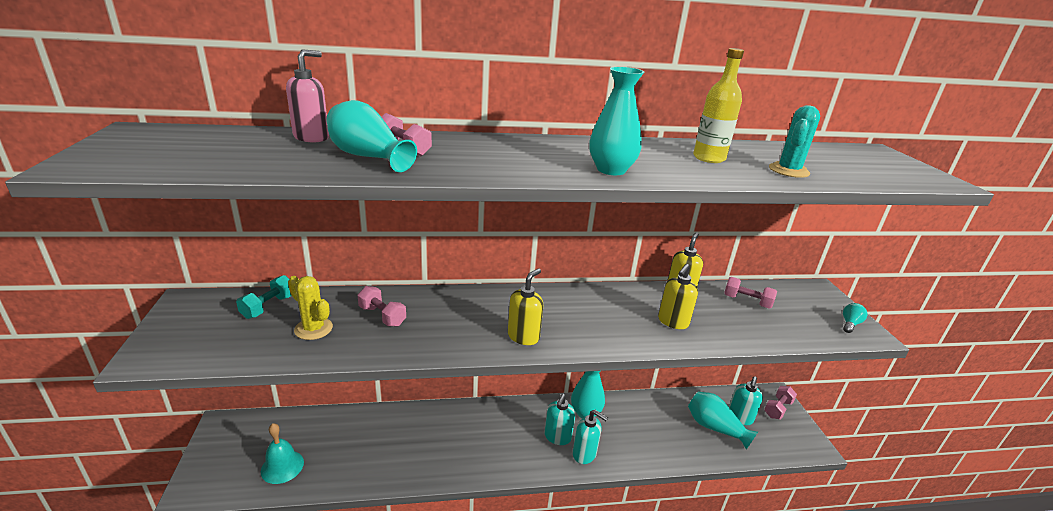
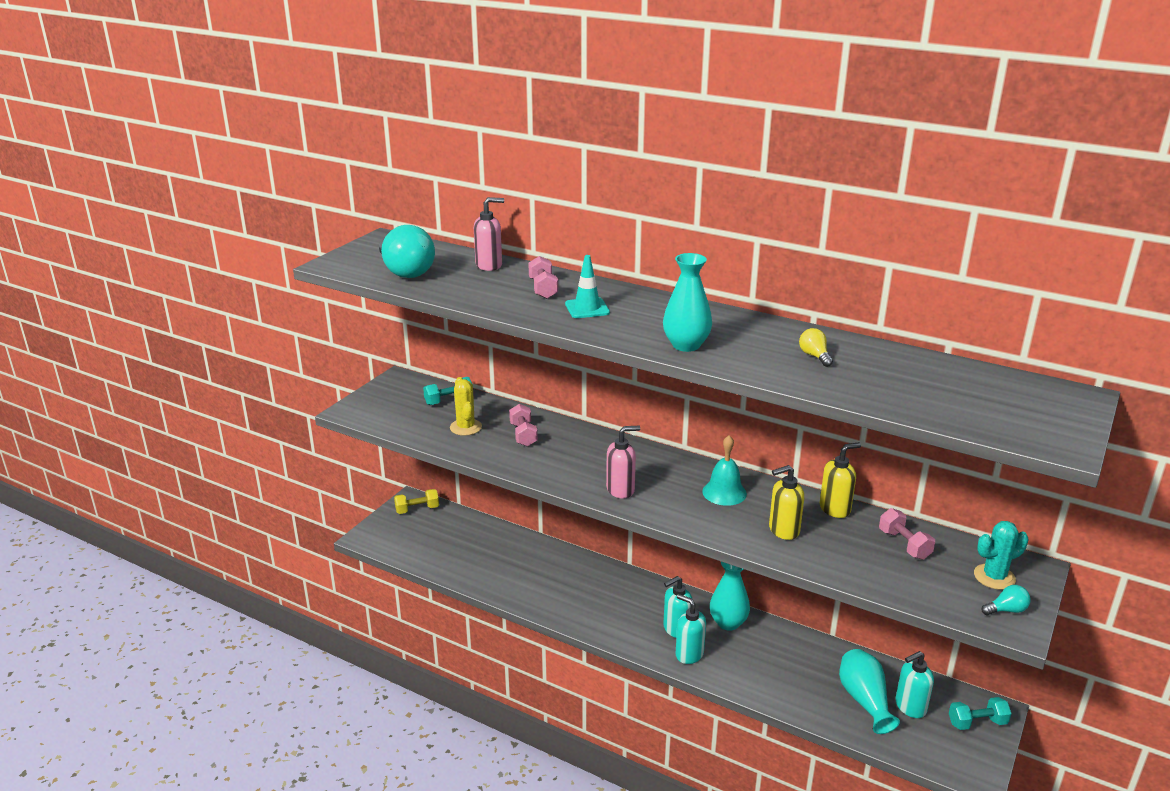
camera: 40 degrees right, 0 degrees up
(208, 157) = (405, 271): none -> turquoise light bulb
(235, 431) = (417, 509): none -> yellow dumbbell
(282, 466) = (432, 548): turquoise bell -> turquoise bell (724, 492)
(368, 157) = (507, 291): turquoise vase -> none
(474, 157) = (587, 308): none -> turquoise traffic cone
(523, 336) = (621, 490): yellow soap dispenser -> pink soap dispenser
(584, 454) = (689, 654): turquoise soap dispenser -> turquoise soap dispenser turned 150 degrees clockwise
(709, 158) = (814, 356): yellow bottle -> yellow light bulb
(777, 409) = (977, 723): pink dumbbell -> turquoise dumbbell
(788, 170) = (878, 388): turquoise cactus -> turquoise cactus (994, 577)

